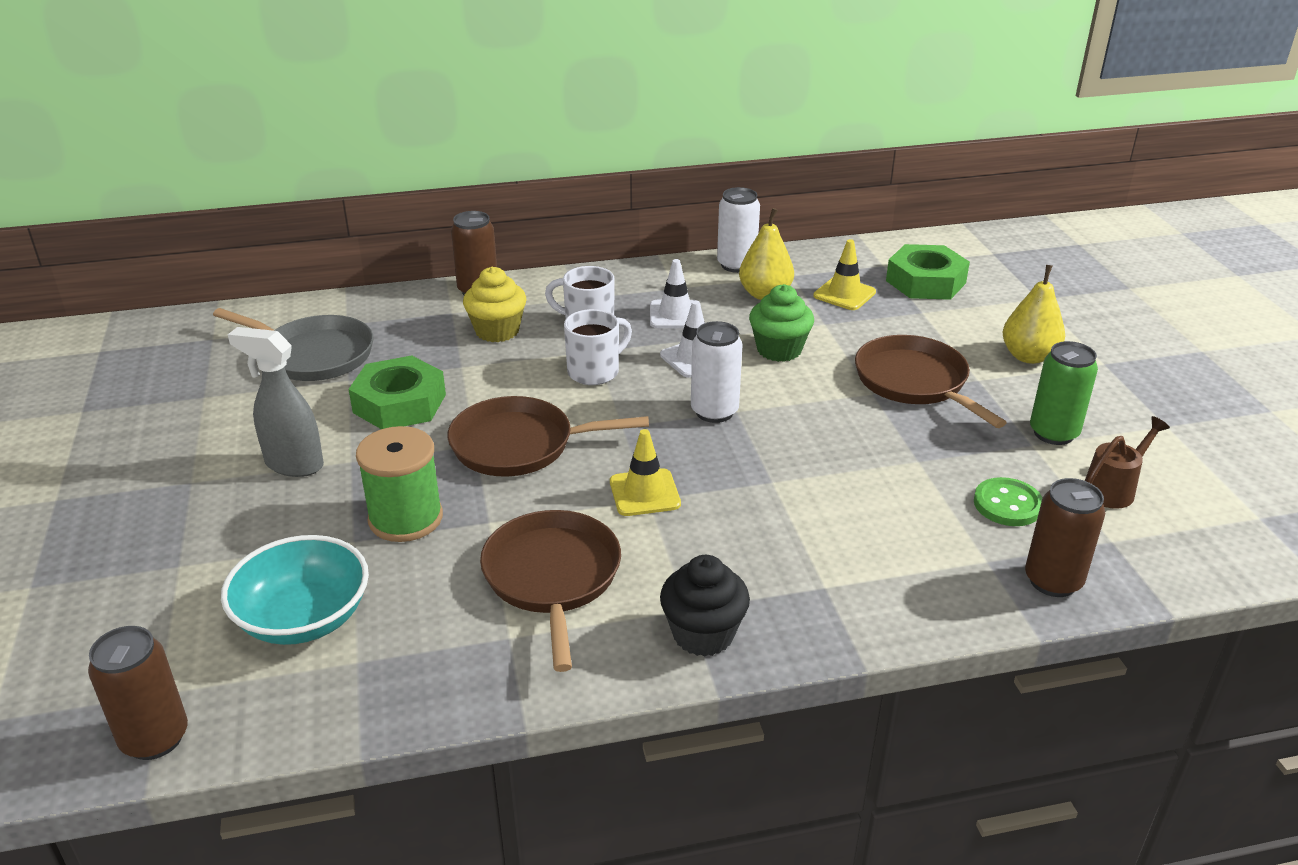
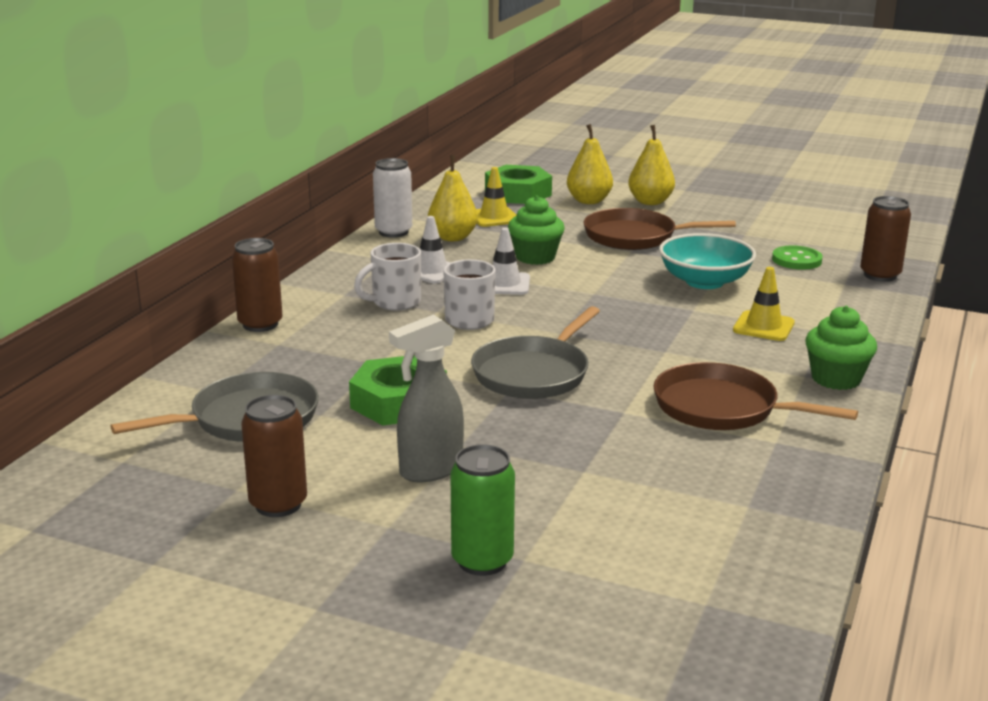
camera: 55 degrees left, 10 degrees down
(155, 738) = (765, 616): brown can -> brown can (278, 504)
(304, 618) = (668, 515): turquoise bowl -> turquoise bowl (704, 281)
(405, 518) = (579, 442): green spool -> none
(497, 331) = (344, 335): yellow cupcake -> none
(519, 445) = (533, 373): brown pan -> grey pan
(644, 493) = (656, 350): yellow traffic cone -> yellow traffic cone (763, 326)
(703, 634) = (836, 379): black cupcake -> green cupcake
(714, 411) = (585, 299): white can -> none
(970, 323) = (589, 201): none -> yellow pear
(1053, 433) = (740, 225): green can -> green can (482, 561)
(1113, 489) = (812, 233): brown watering can -> none

